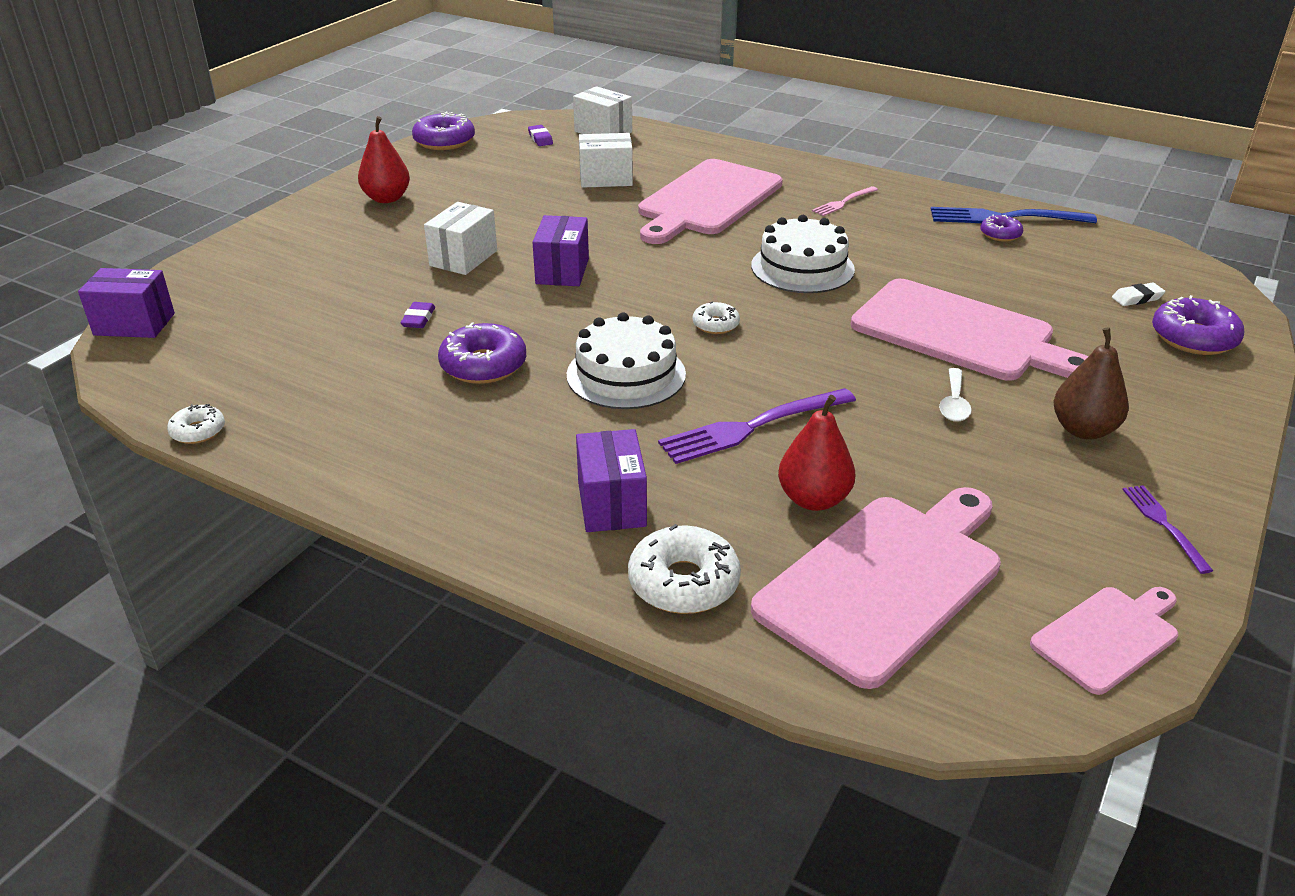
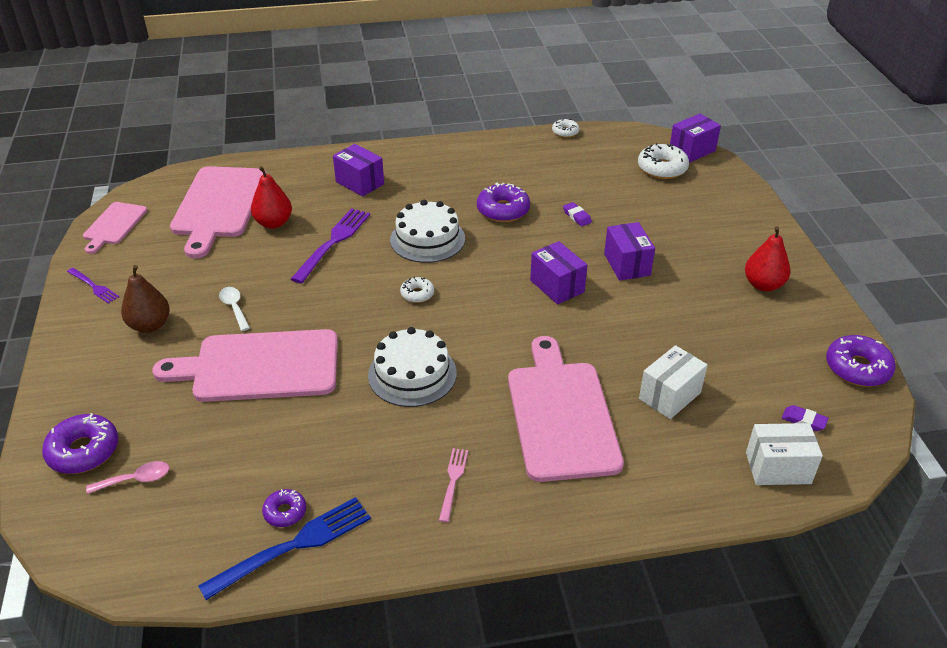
camera: 140 degrees right, 5 degrees up
(463, 258) = (627, 264): white box -> purple box
(683, 582) = (300, 171): white donut -> white donut (662, 168)
(1137, 298) = (136, 479): white eraser -> pink spoon

